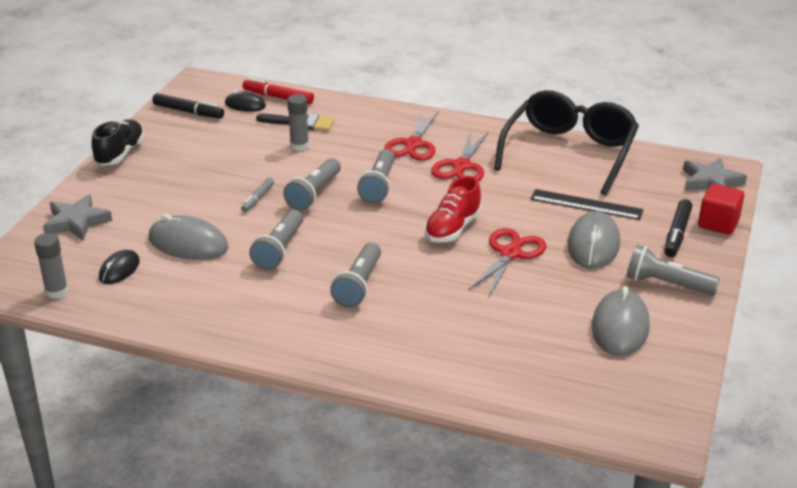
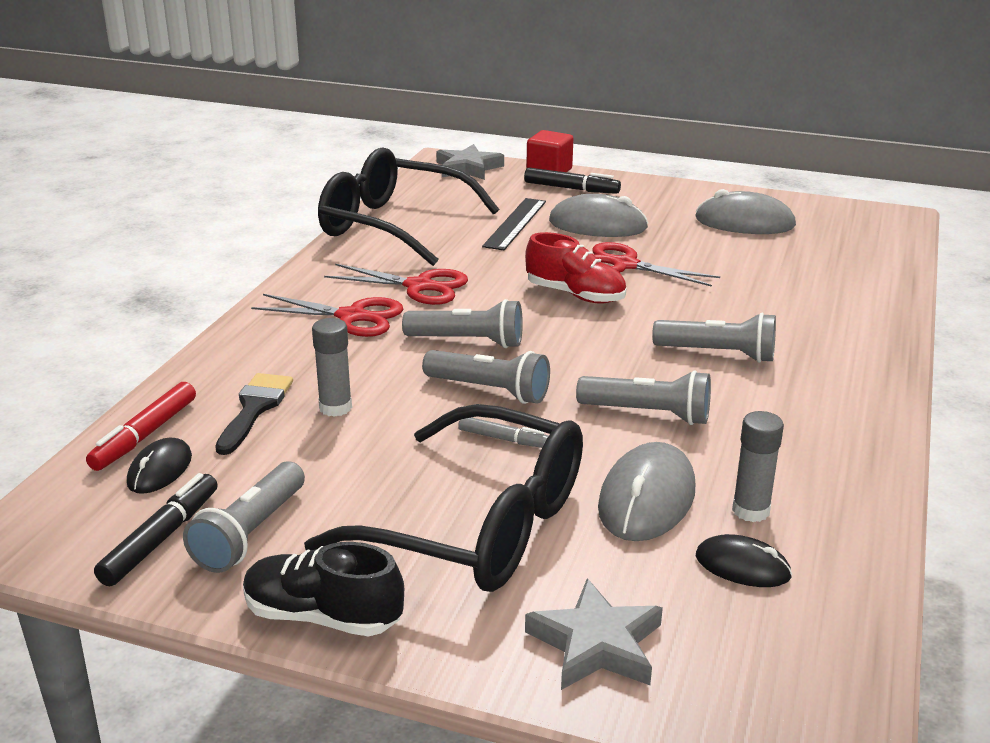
camera: 90 degrees left, 5 degrees down
(56, 292) = (833, 635): grey glue stick -> grey glue stick (750, 510)
(177, 190) = (476, 525): none -> black glasses
(667, 284) = (664, 199): grey flashlight -> grey flashlight (250, 533)

